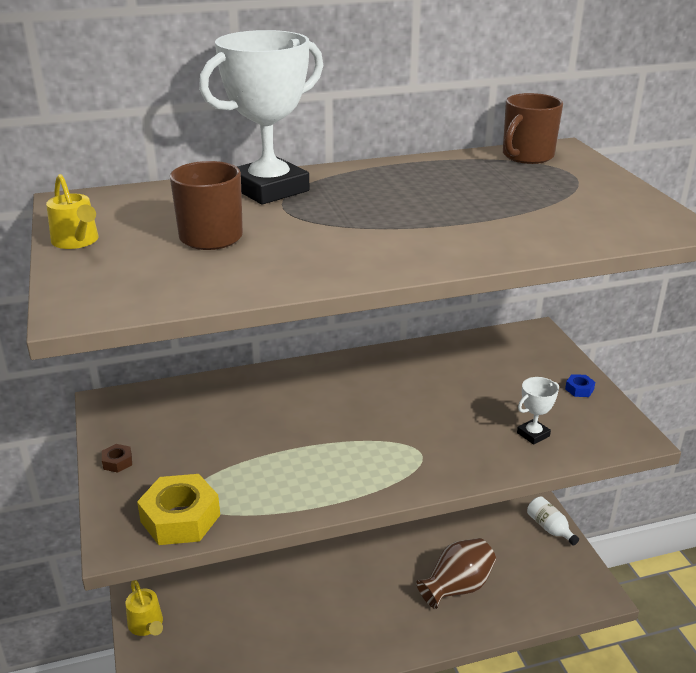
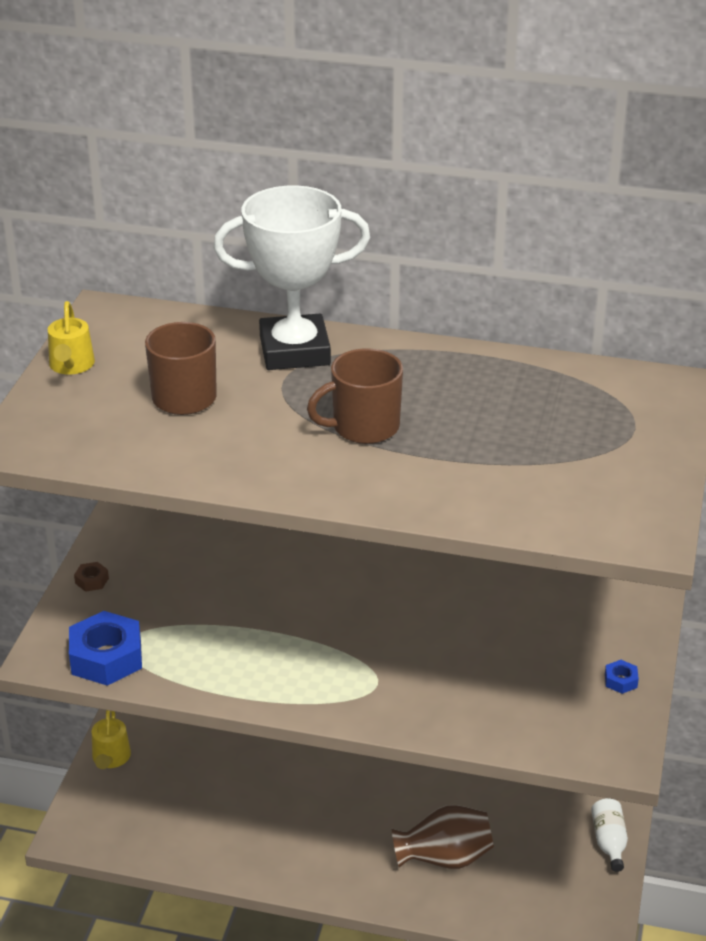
camera: 30 degrees right, 5 degrees up
(180, 518) = (106, 657): yellow nut -> blue nut
(527, 156) = (617, 385): brown mug -> brown mug (363, 427)
(533, 434) = (513, 710): white trophy -> none

